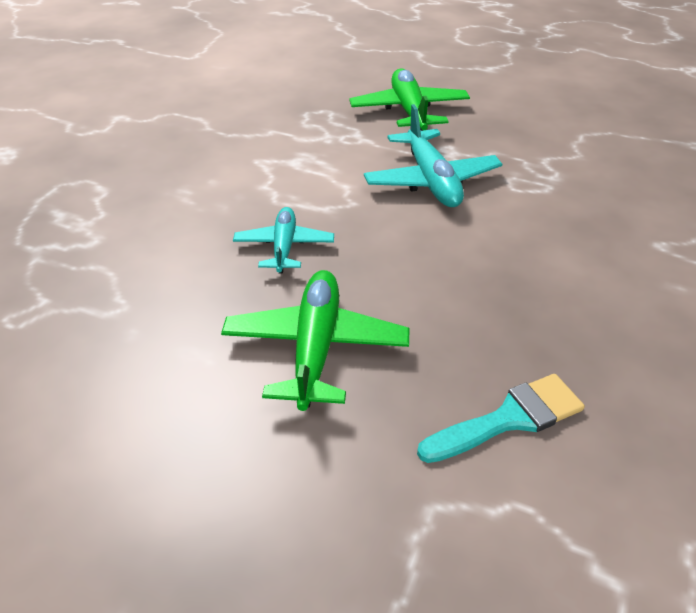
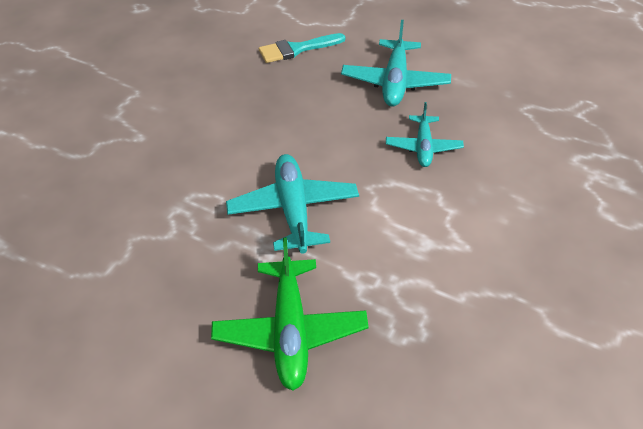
camera: 175 degrees left, 5 degrees up
(316, 347) = (395, 82): green plane -> turquoise plane

